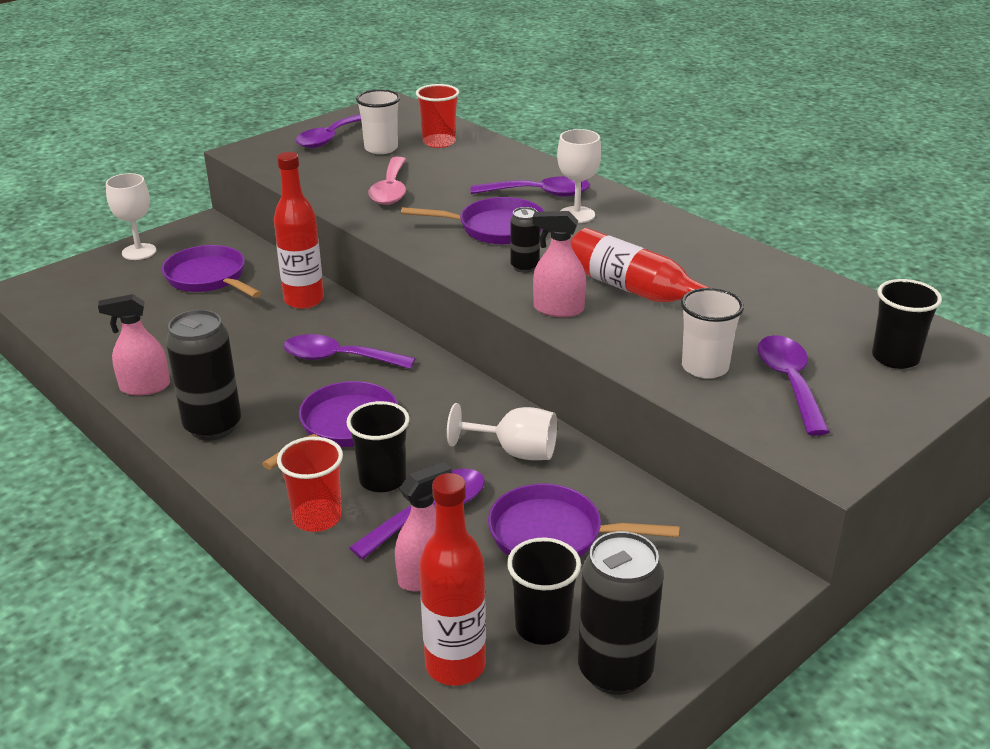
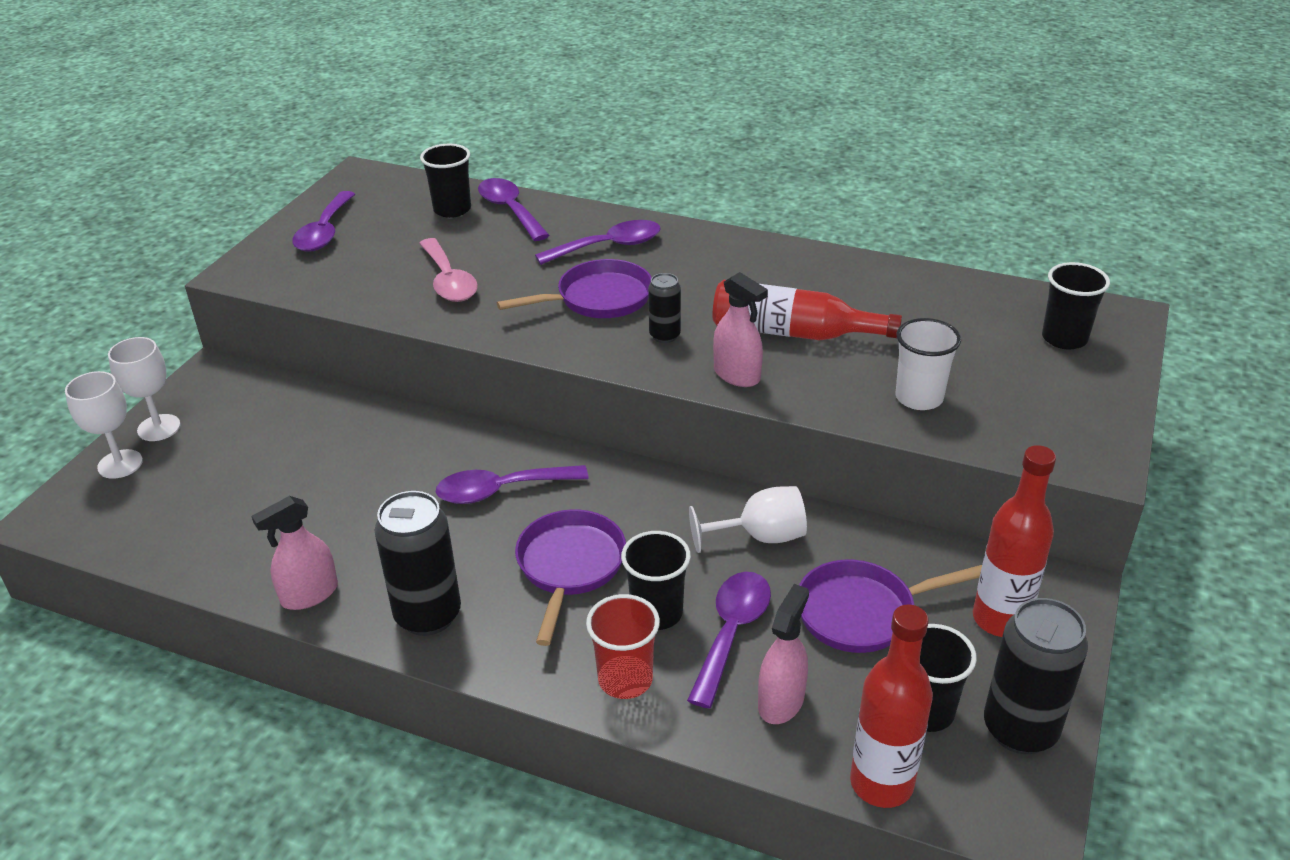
camera: 25 degrees left, 5 degrees up
(209, 278) = (273, 437): purple pan -> none
(304, 300) = (407, 433): red bottle -> red bottle (1000, 619)
(381, 148) = (394, 232): white cup -> none
(439, 142) = (452, 209): red cup -> black cup
(558, 309) = (737, 375): pink spray bottle -> pink spray bottle turned 120 degrees counterclockwise
(577, 215) = (666, 262): white goblet -> white goblet (120, 464)
(789, 382) = (1001, 391): purple spoon -> purple spoon (510, 210)

